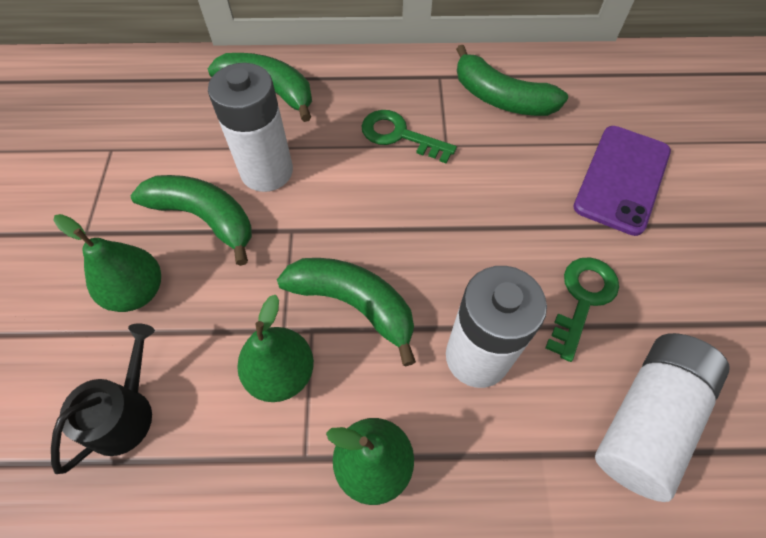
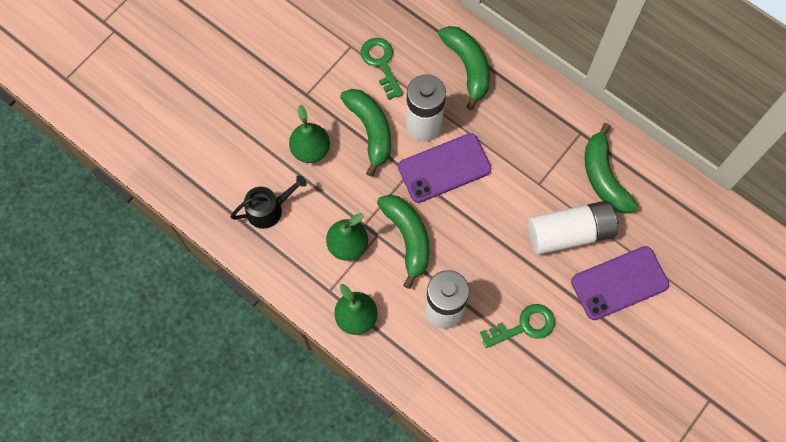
camera: 40 degrees right, 10 degrees up
(329, 198) = (444, 168): none -> purple phone
(399, 135) = (517, 157): green key -> green key (381, 63)
(647, 419) = (495, 399): white battery -> white battery (569, 232)

